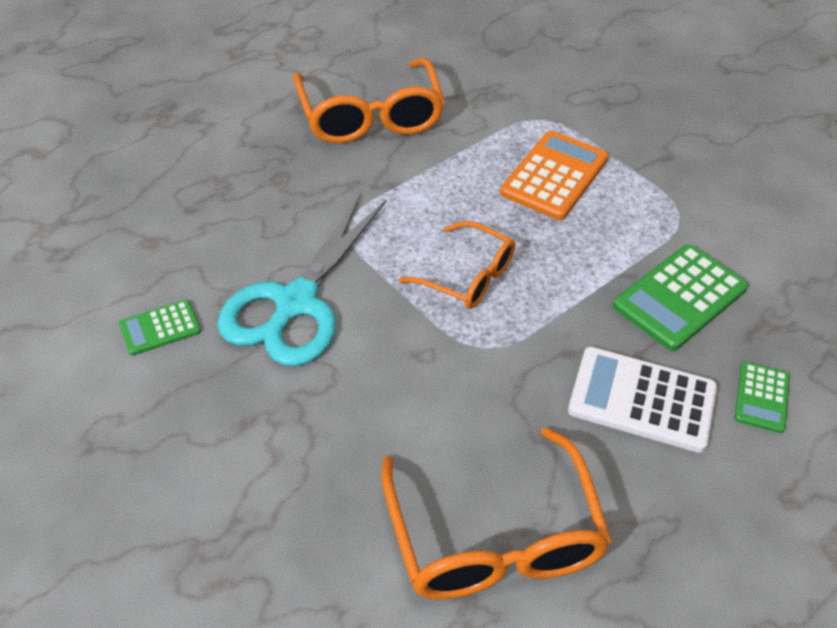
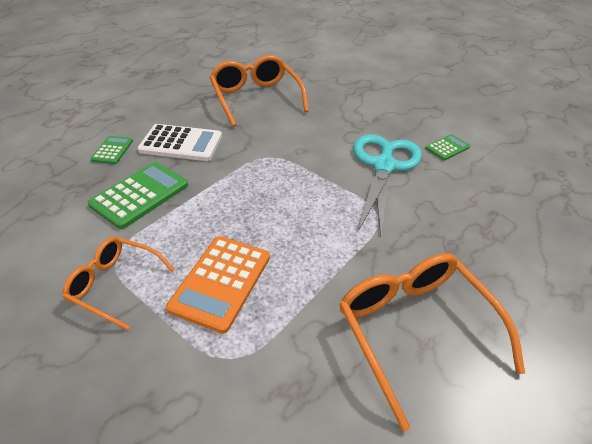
camera: 170 degrees right, 5 degrees down
(468, 277) = (284, 191): orange glasses -> orange glasses (115, 284)

